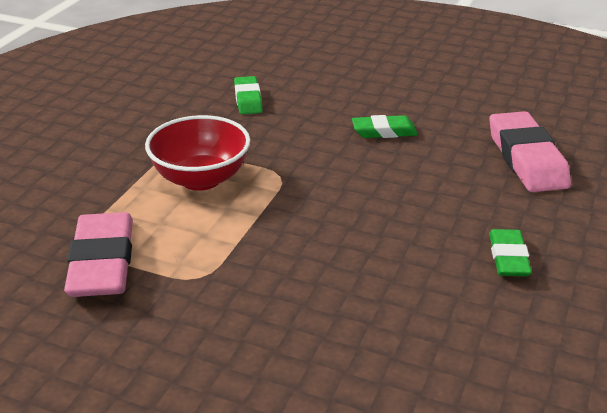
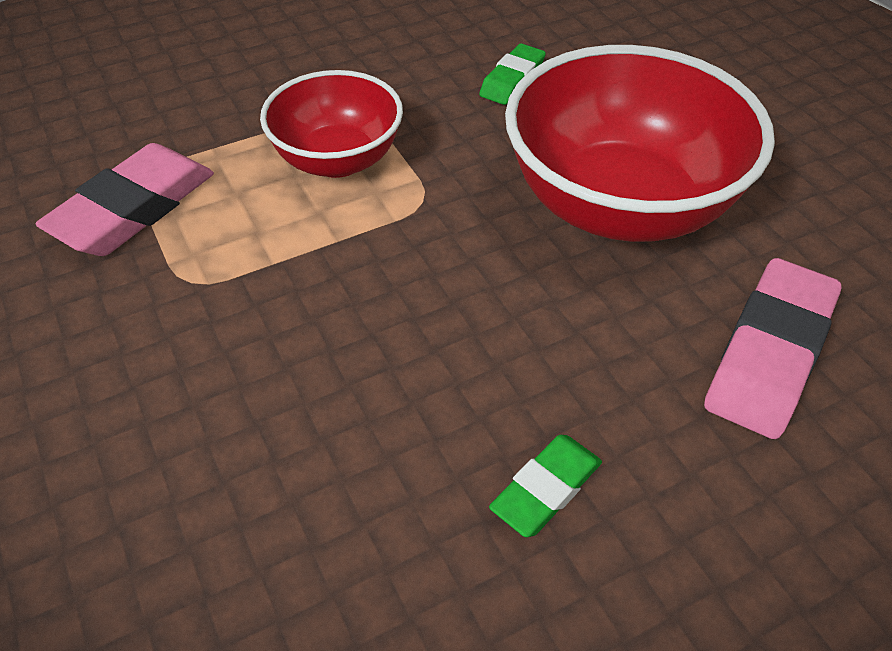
camera: 40 degrees right, 15 degrees up
(384, 131) = (619, 205): green eraser -> red bowl

